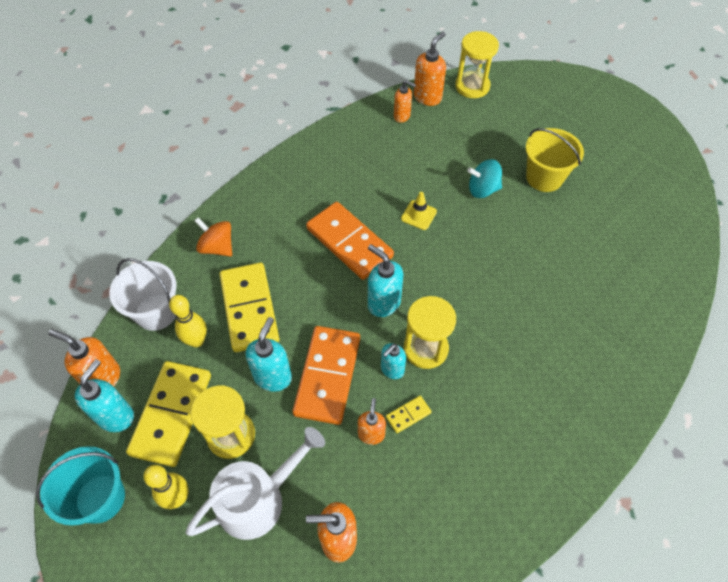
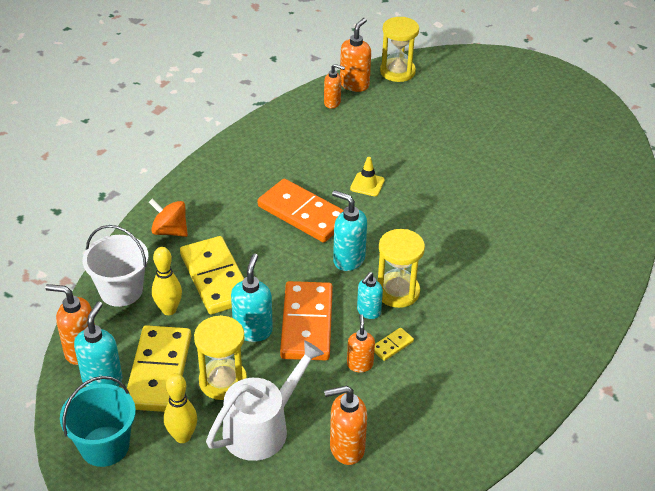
camera: 10 degrees left, 15 degrees down
(483, 189) = (426, 157): turquoise spinning top -> none
(544, 177) = (483, 142): yellow bucket -> none

